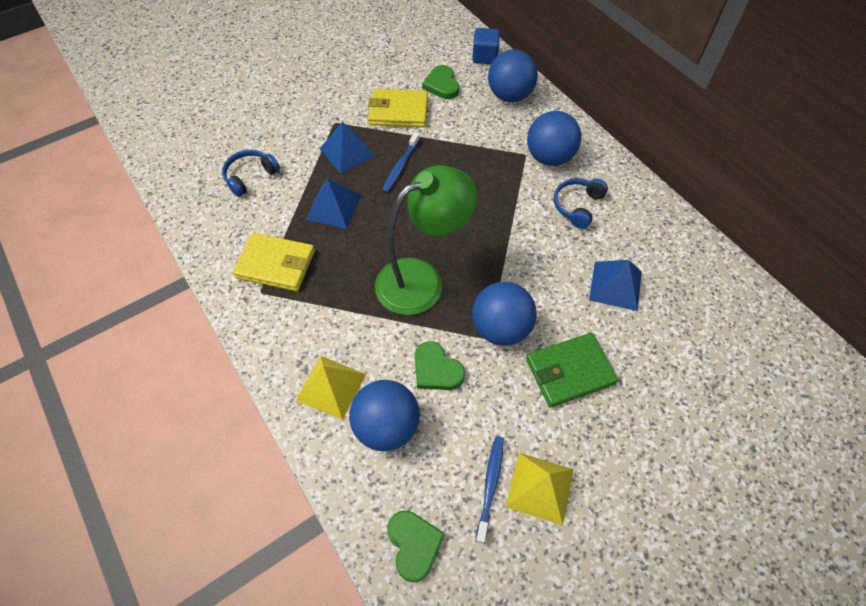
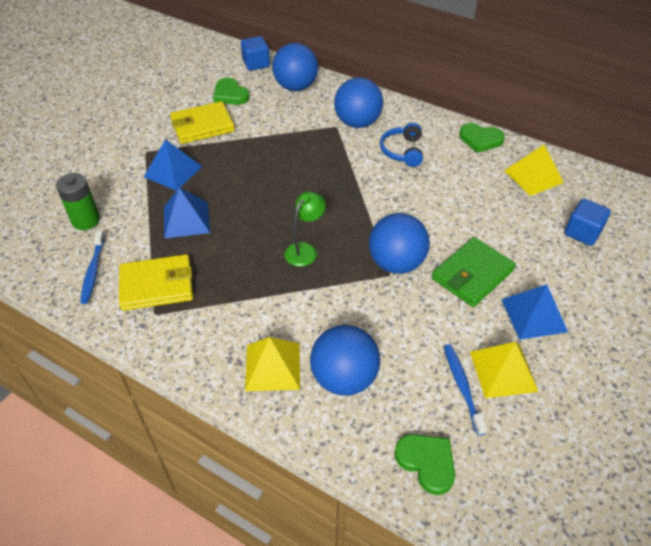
camera: 25 degrees left, 10 degrees down
(250, 176) = (86, 220): blue headphones -> green battery
(400, 167) = (230, 168): blue toothbrush -> blue toothbrush (93, 271)
(422, 280) = (305, 250): green lamp -> green lamp, size x0.49
(436, 369) = (360, 315): green heart -> green heart (480, 140)
(615, 285) = (468, 199): blue pyramid -> blue pyramid (534, 315)
(702, 285) = (533, 176): none -> yellow pyramid
(717, 372) = (582, 232): none -> blue cube

